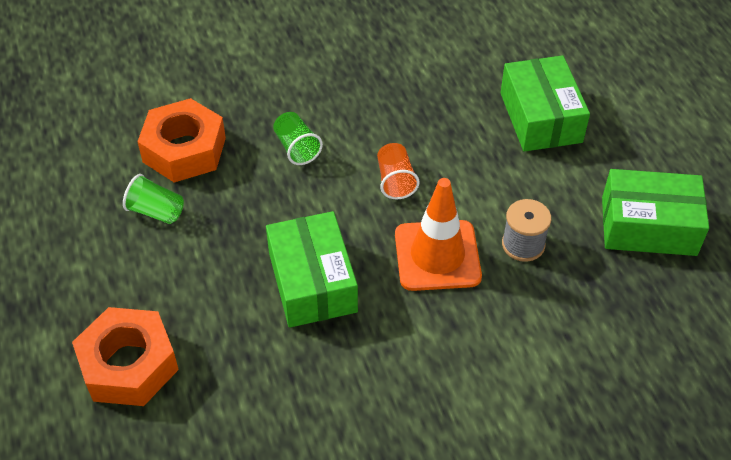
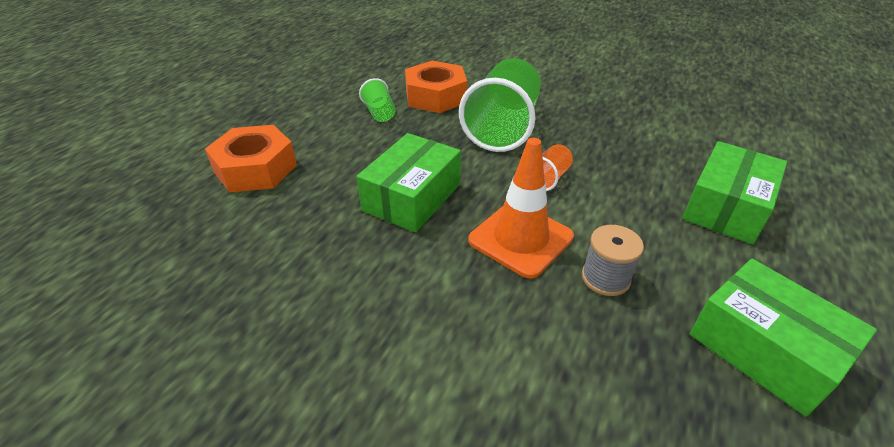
camera: 45 degrees right, 10 degrees down
(296, 148) = (502, 128): green cup -> green cup, size x2.22

